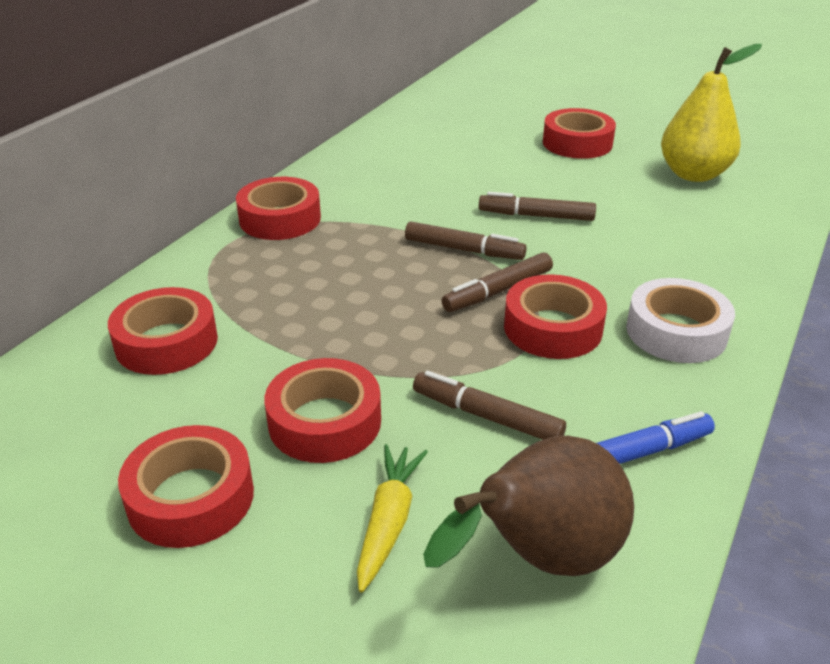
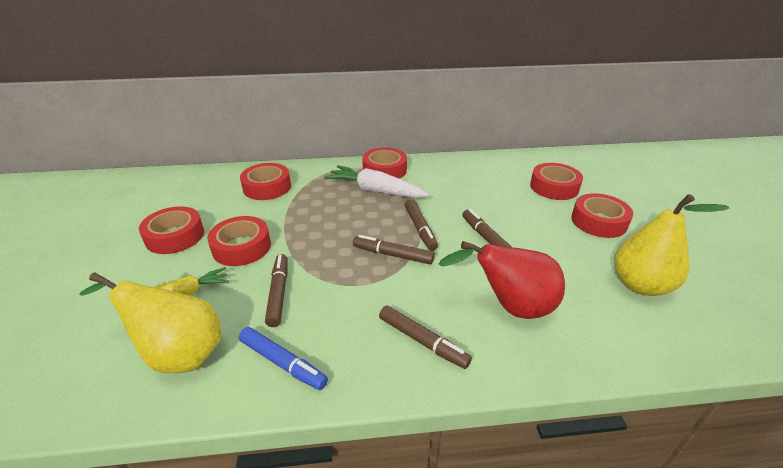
camera: 55 degrees right, 0 degrees up
(327, 247) = (375, 191): none -> white carrot
(540, 559) = (178, 353): brown pear -> yellow pear
(552, 328) = (377, 287): red tape -> red tape (554, 187)
(666, 255) = (510, 307): none -> red pear
(676, 332) = (422, 341): white tape -> brown marker

